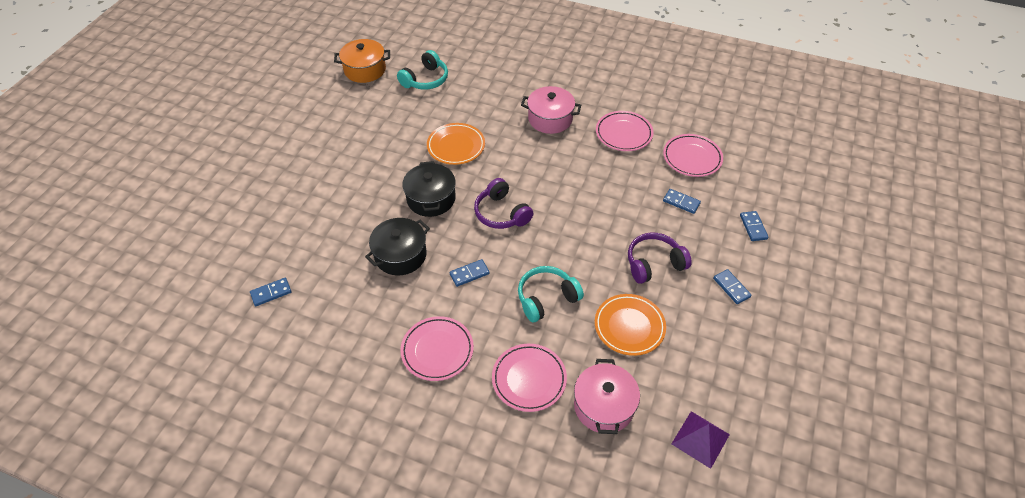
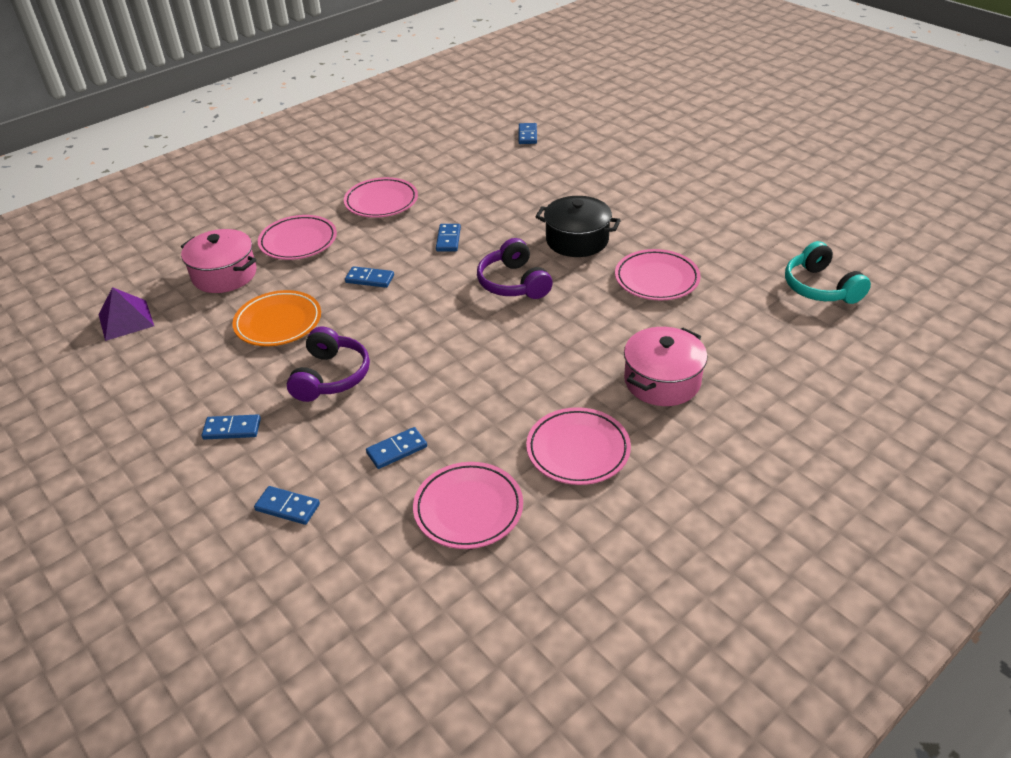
camera: 120 degrees right, 10 degrees down
(365, 70) = (867, 242): orange pot -> none
(400, 255) = (511, 205): black pot -> none
(456, 146) = (656, 279): orange plate -> pink plate
(501, 213) = (513, 283): purple headphones -> purple headphones turned 105 degrees counterclockwise
(546, 298) = (370, 279): turquoise headphones -> blue domino

